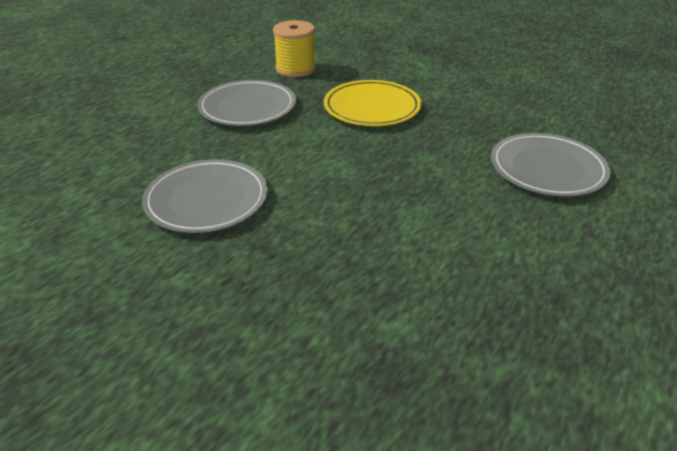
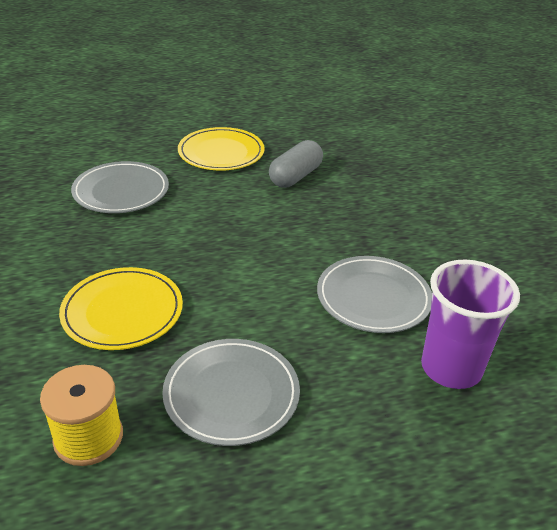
camera: 140 degrees left, 0 degrees up
(104, 181) = (451, 368): none -> purple cup
(445, 292) = (295, 176): none -> grey capsule
(577, 272) = (221, 152): none -> yellow plate

